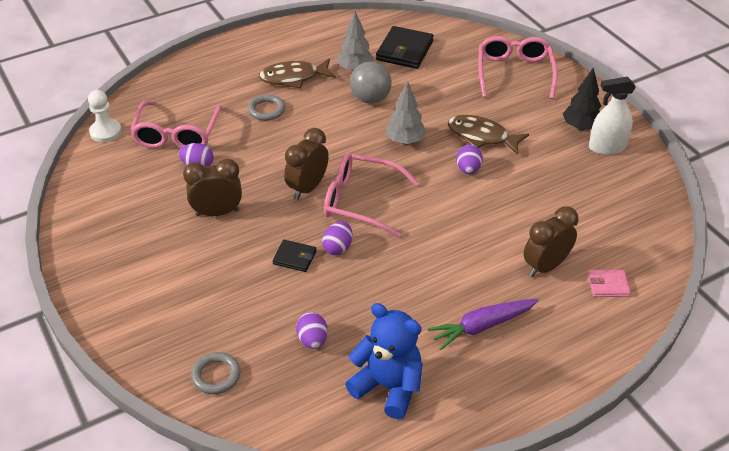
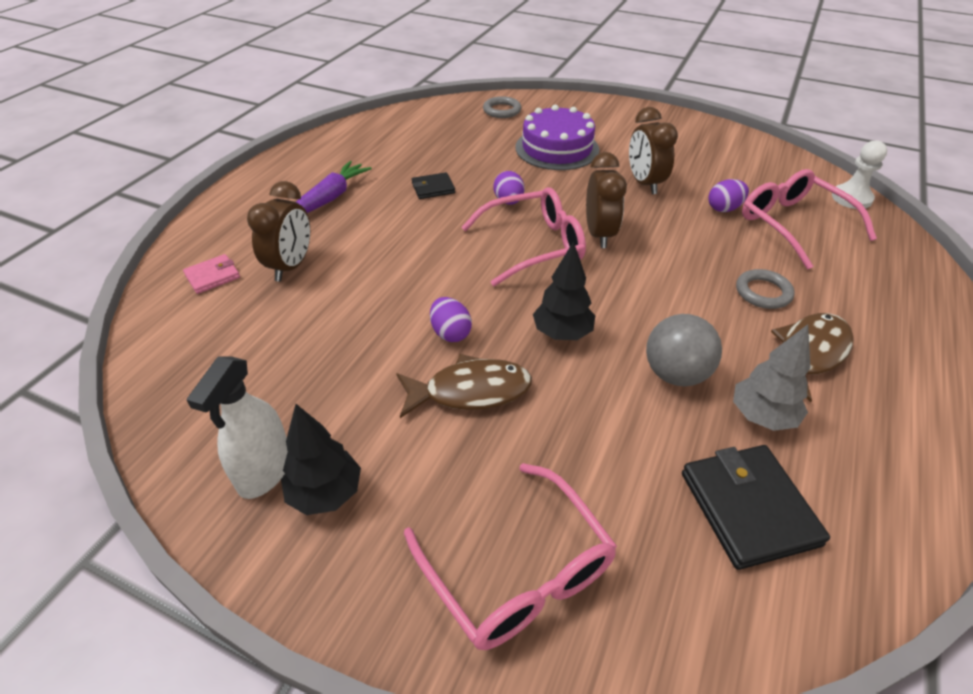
camera: 145 degrees right, 0 degrees up
(217, 212) = (644, 183): brown clock -> brown clock turned 120 degrees clockwise
(232, 287) = (557, 148): none -> purple cake
(294, 257) = (536, 181): black wallet -> black wallet (433, 188)
(312, 340) = (459, 145): purple egg -> none
(388, 387) = (378, 144): blue teddy bear -> none
(405, 141) = (562, 333): grey tree -> black tree
(607, 147) = (265, 471): white spray bottle -> white spray bottle turned 150 degrees clockwise

